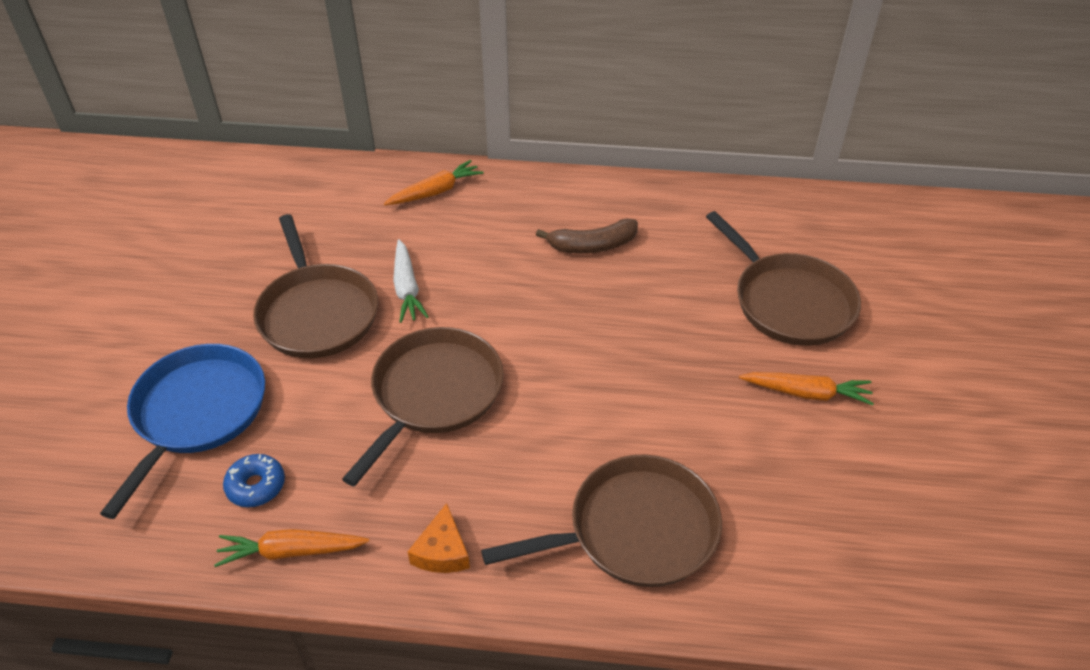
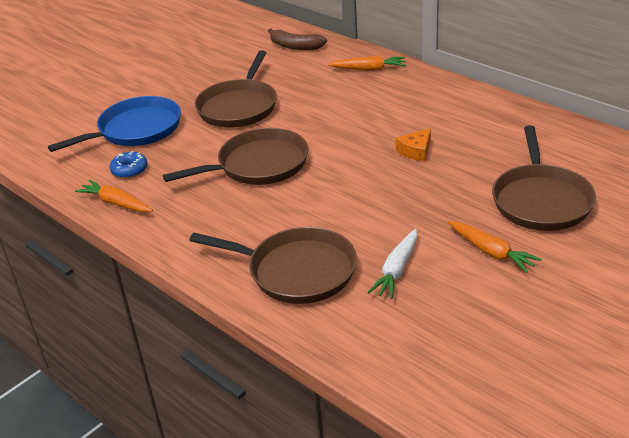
camera: 40 degrees right, 10 degrees down
(407, 288) = (299, 111): white carrot -> white carrot (397, 270)
(442, 551) = (185, 234): orange cheese -> orange cheese (416, 151)
(592, 245) = (436, 126): brown banana -> brown banana (295, 46)

